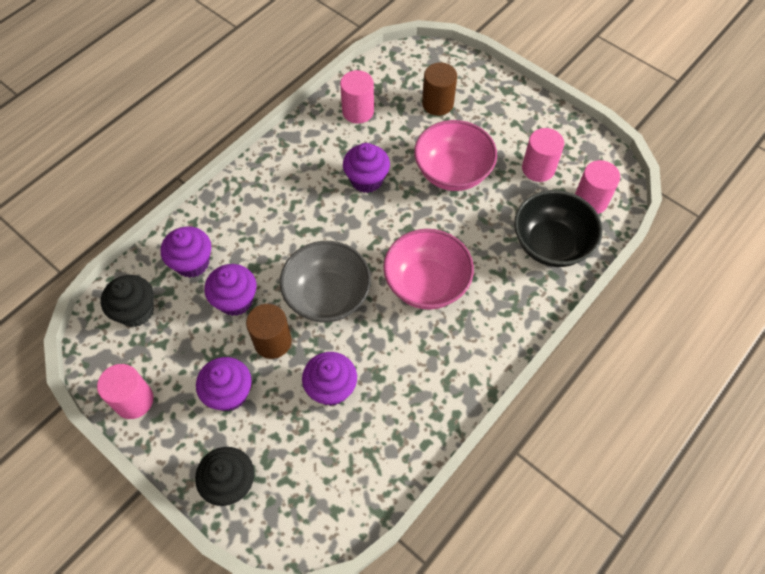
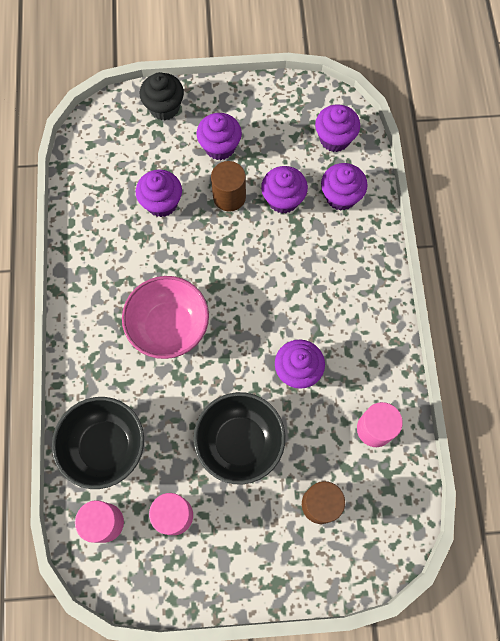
camera: 135 degrees right, 10 degrees up
(134, 400) = (270, 96): pink cylinder -> none
(136, 311) = (334, 139): black cupcake -> purple cupcake
(327, 296) = (227, 256): grey bowl -> none
(452, 172) = (240, 442): pink bowl -> black bowl

